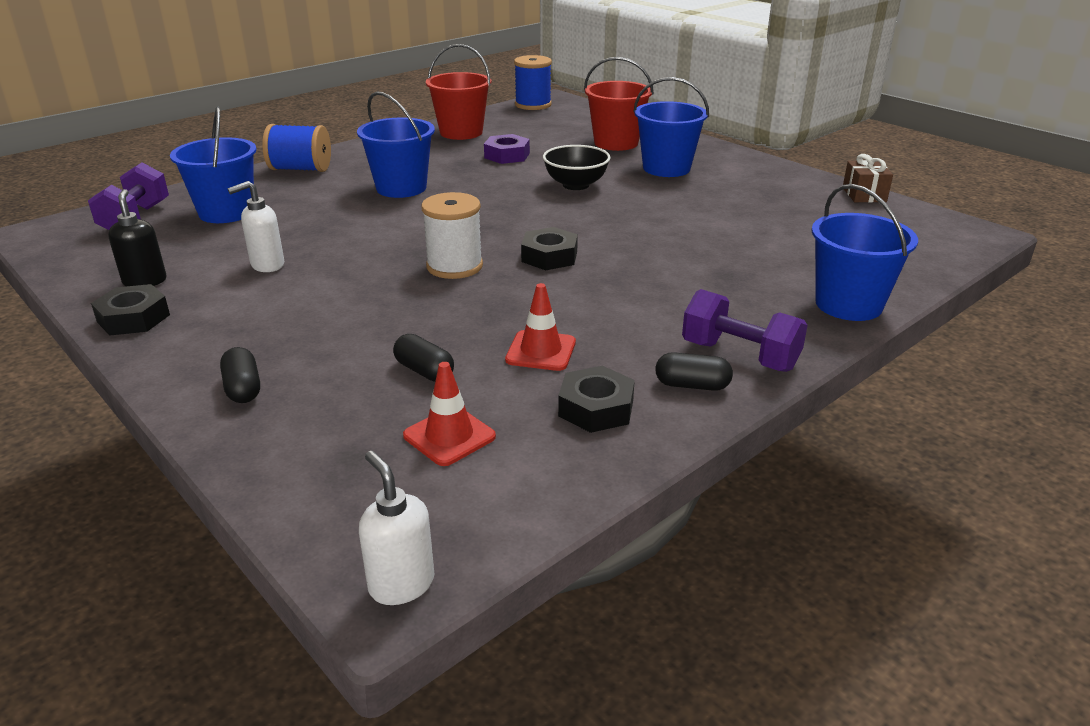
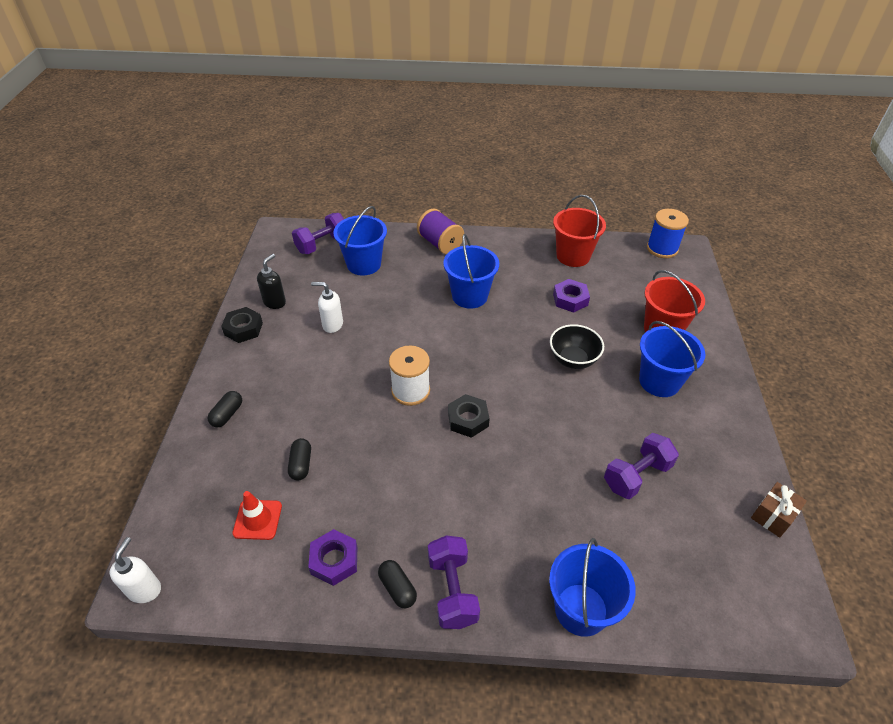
camera: 45 degrees right, 15 degrees up
(300, 169) = (440, 243): blue spool -> purple spool
(541, 351) = (364, 495): red traffic cone -> none
(596, 408) = (334, 560): black nut -> purple nut
(746, 220) = (636, 475): none -> purple dumbbell

